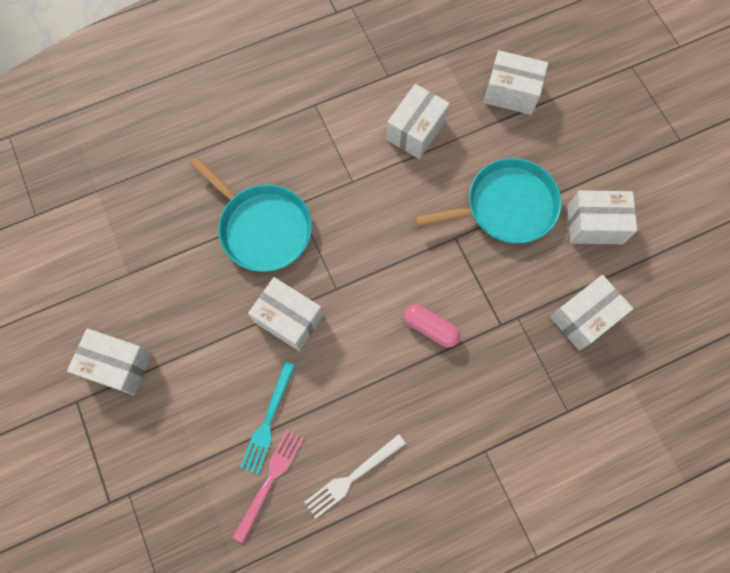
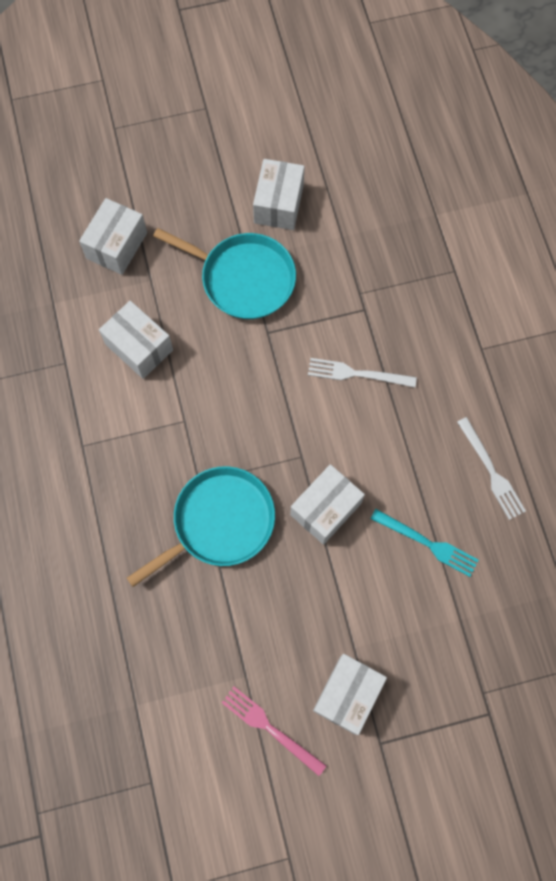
camera: 80 degrees left, 0 degrees up
(270, 481) = (486, 549): pink fork -> pink fork (270, 728)
(430, 328) = (357, 374): pink capsule -> white fork
(506, 206) = (243, 278): turquoise pan -> turquoise pan turned 120 degrees clockwise
(584, 317) = (369, 236): white box -> none

